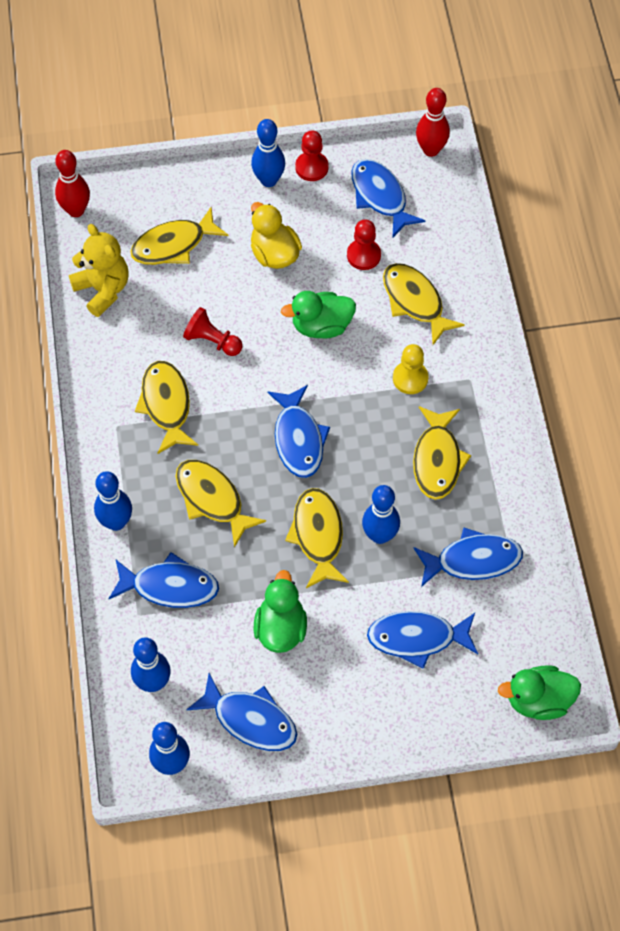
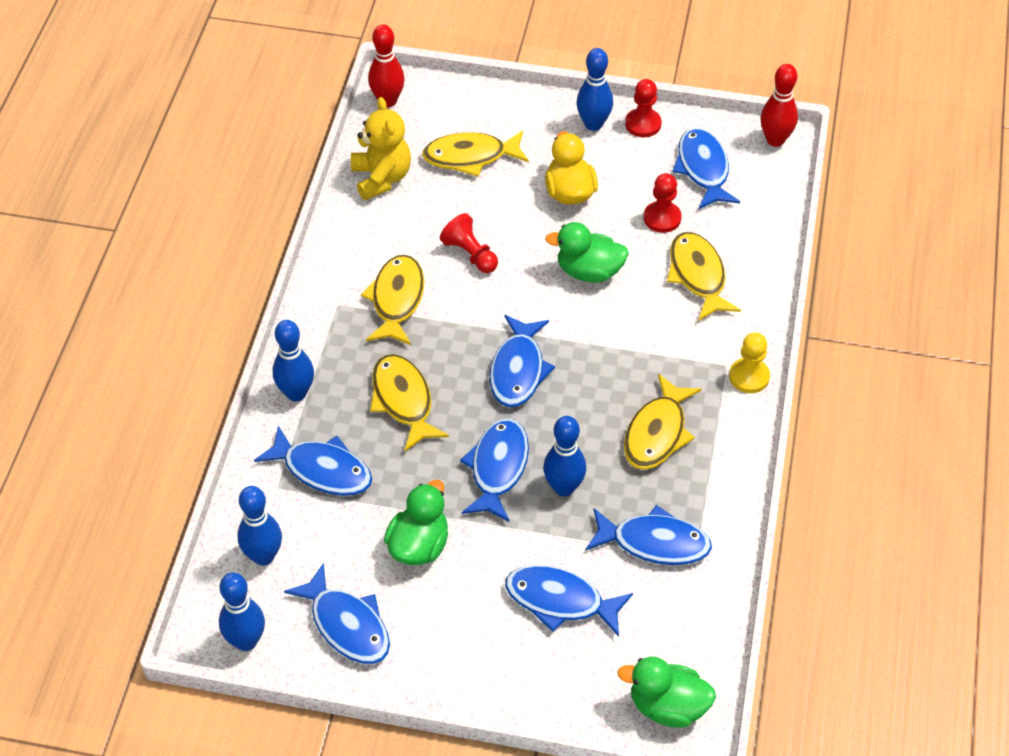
camera: 20 degrees right, 10 degrees down
(317, 535) = (497, 468): yellow fish -> blue fish
(410, 378) = (661, 347): yellow pawn -> yellow pawn (749, 377)

